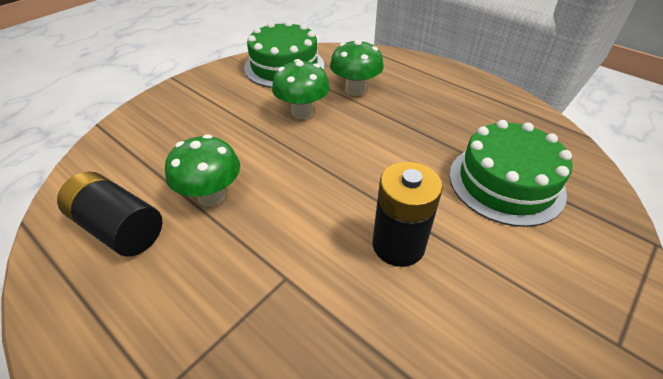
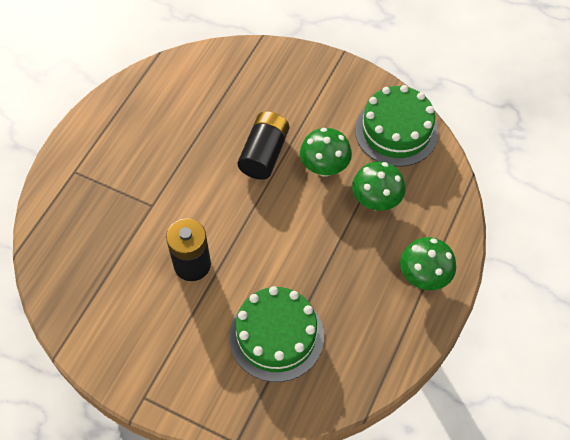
camera: 75 degrees right, 15 degrees up
(119, 228) = (168, 103): black battery -> black battery (264, 154)
(211, 196) = (208, 140): green mushroom -> green mushroom (423, 277)

